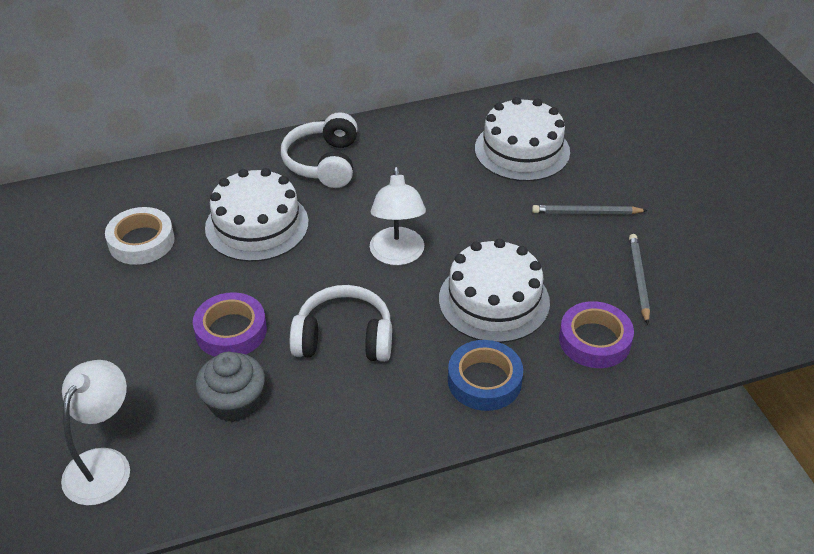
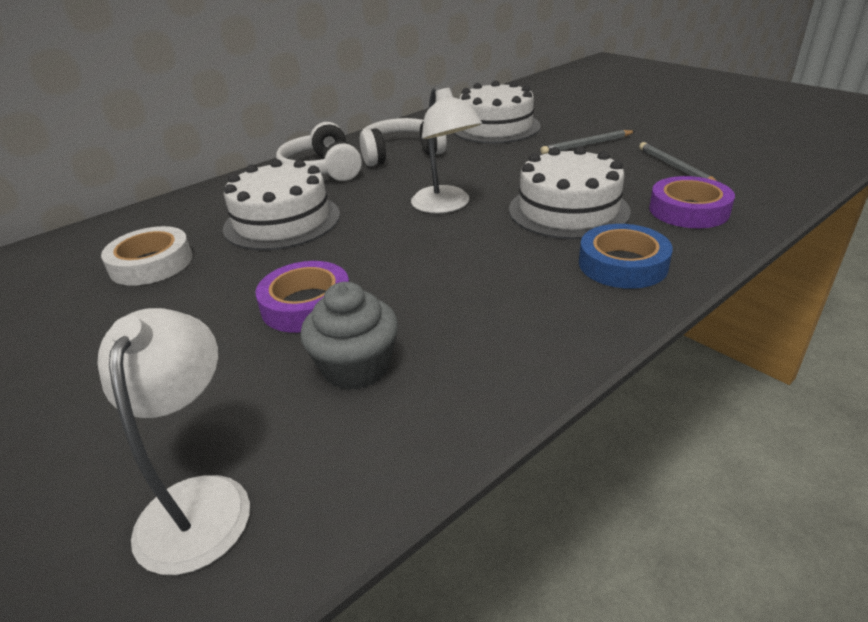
camera: 20 degrees left, 10 degrees down
(344, 338) = (444, 275): white headphones -> white headphones (400, 154)

